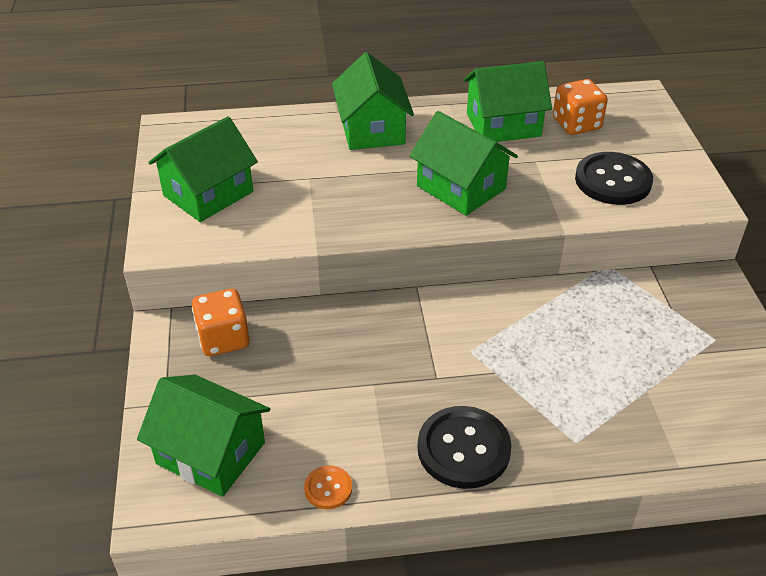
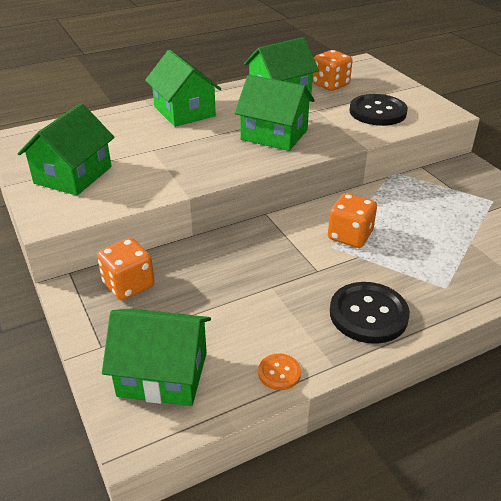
camera: 20 degrees left, 5 degrees down
(500, 342) = (350, 236): none -> orange dice

